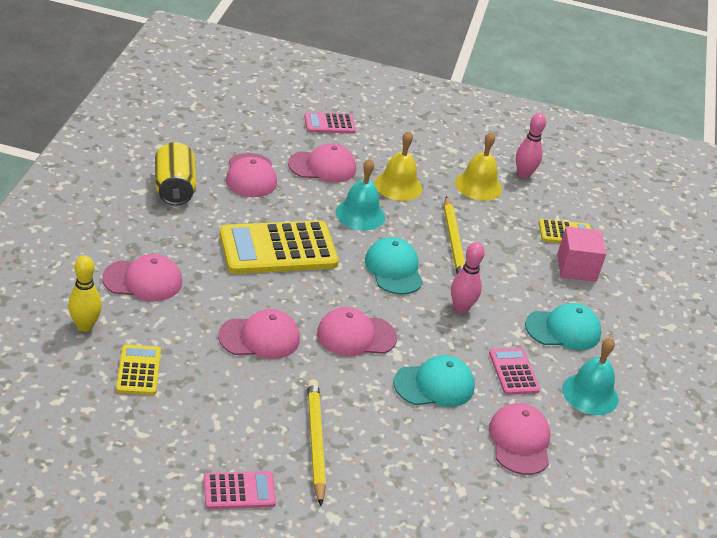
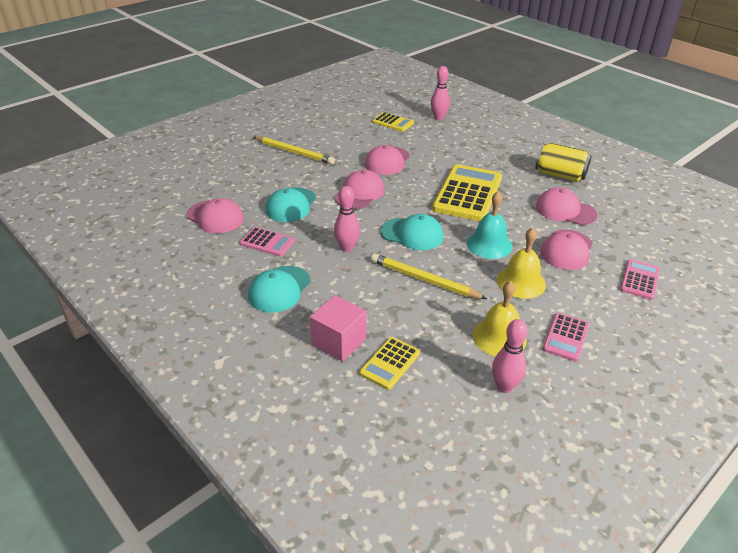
camera: 130 degrees right, 0 degrees up
(85, 326) = (438, 118): yellow bowling pin -> pink bowling pin
(143, 280) = (466, 141): pink cap -> none
(239, 491) = (289, 125): pink calculator -> pink calculator (566, 337)
(590, 394) = (212, 268): turquoise bell -> none

